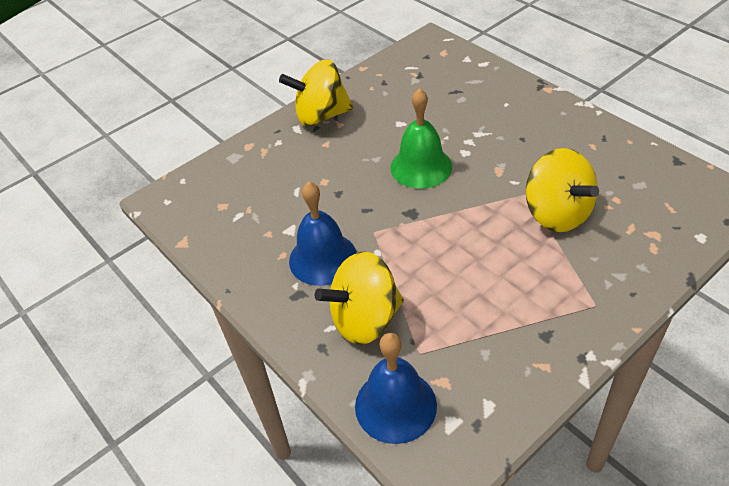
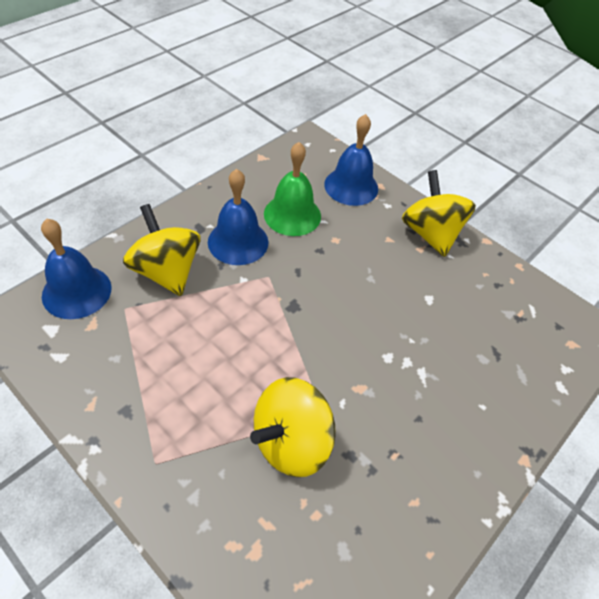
camera: 75 degrees right, 5 degrees up
(246, 167) = (351, 186): none -> blue bell
(421, 167) = (360, 315): green bell -> green bell (292, 215)

